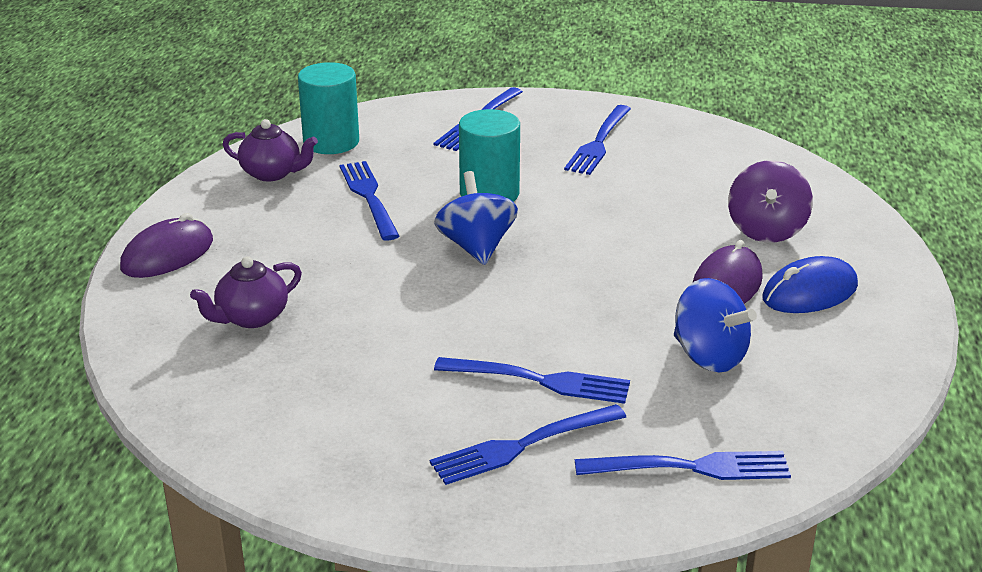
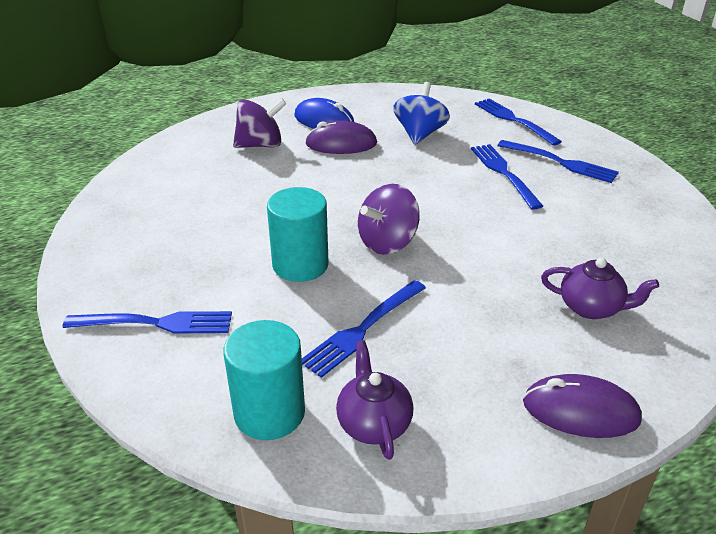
camera: 120 degrees left, 5 degrees up
(476, 247) = (387, 242): blue spinning top -> purple spinning top
(599, 142) = (164, 240): blue fork -> none

